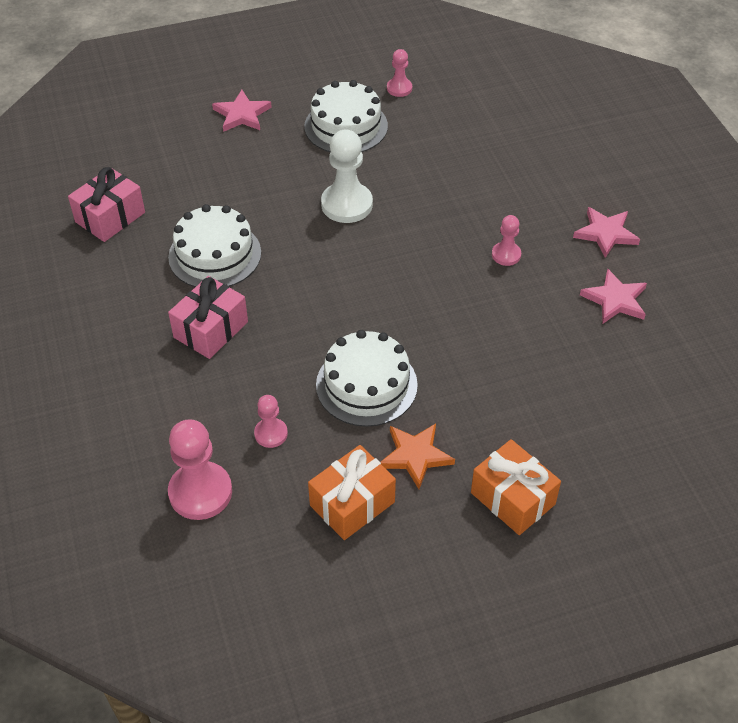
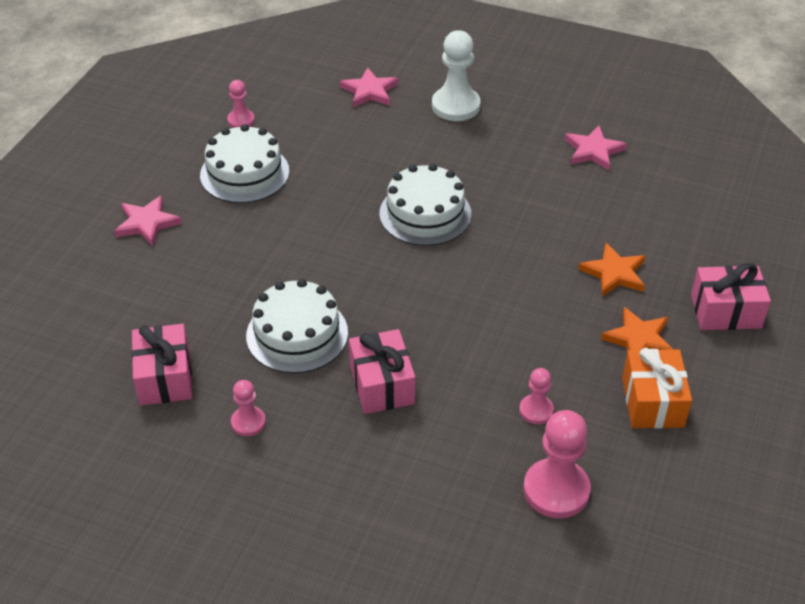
camera: 50 degrees left, 5 degrees down
(347, 204) = (335, 224): white pawn -> white pawn (455, 106)
(366, 385) = (541, 325): white cake -> white cake (425, 213)
(477, 397) = (614, 273): none -> orange star
(506, 255) = (490, 174): pink pawn -> pink pawn (248, 422)
(512, 498) = (725, 311): orange gift -> pink gift
(606, 233) = (526, 116): pink star -> pink star (369, 91)

